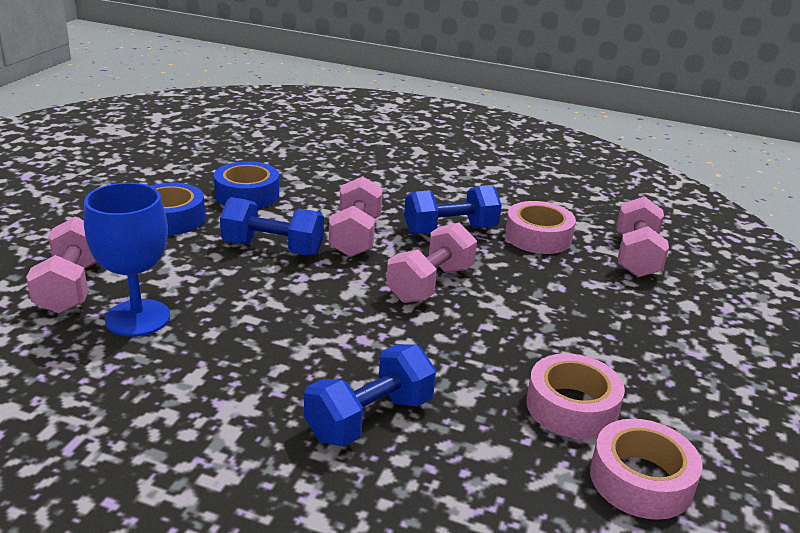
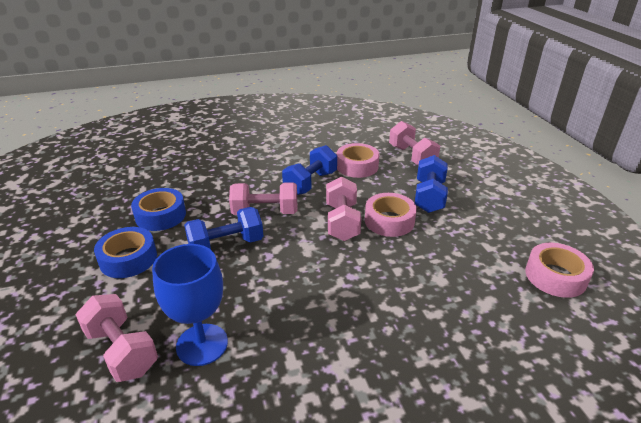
camera: 35 degrees left, 5 degrees up
(355, 237) = (265, 212): pink dumbbell -> pink dumbbell turned 60 degrees counterclockwise
(369, 418) = (416, 323): blue dumbbell -> blue dumbbell (429, 197)
(571, 407) = (487, 255): pink tape -> pink tape (389, 221)

